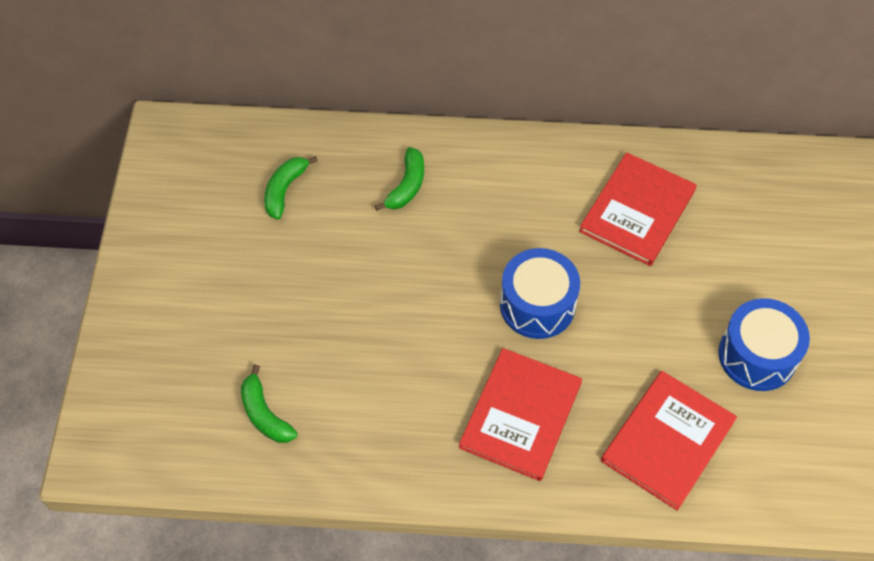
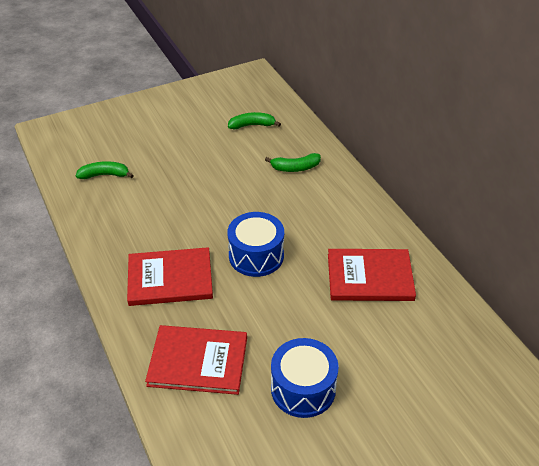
camera: 60 degrees right, 15 degrees down
(264, 414) = (104, 175): green banana -> green banana turned 60 degrees clockwise

